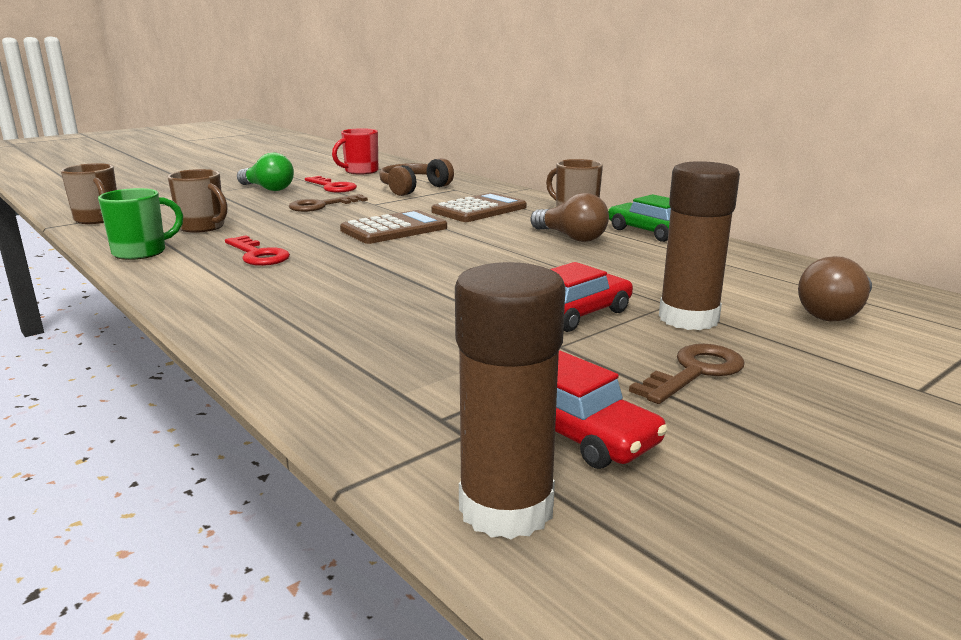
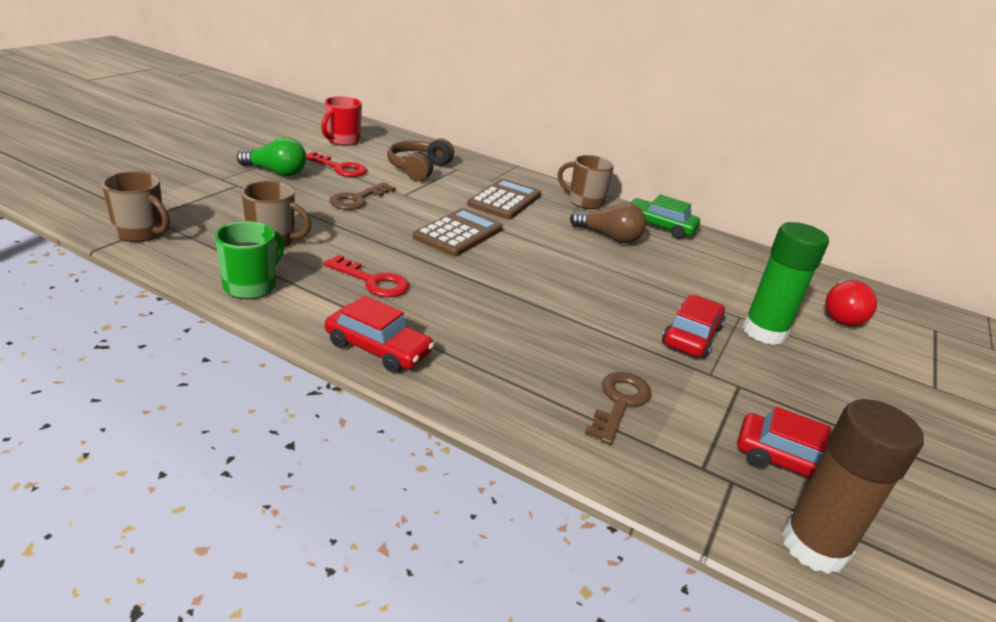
camera: 25 degrees left, 10 degrees up
(198, 297) = (378, 348): none -> red car
(688, 318) = (764, 332): brown glue stick -> green glue stick
(695, 372) = (811, 390): brown key -> brown key (619, 403)
(834, 313) = (841, 315): brown light bulb -> red light bulb

